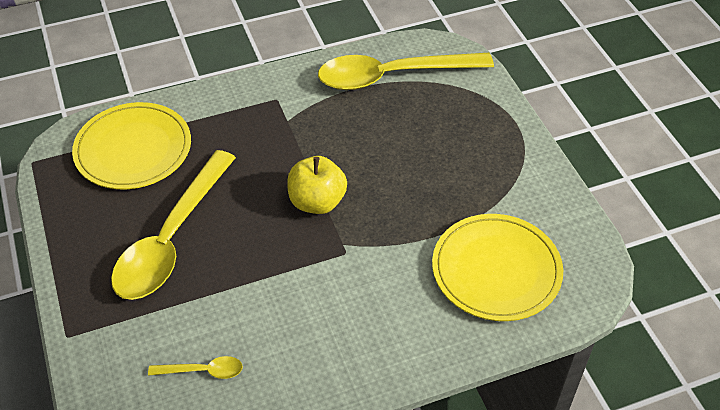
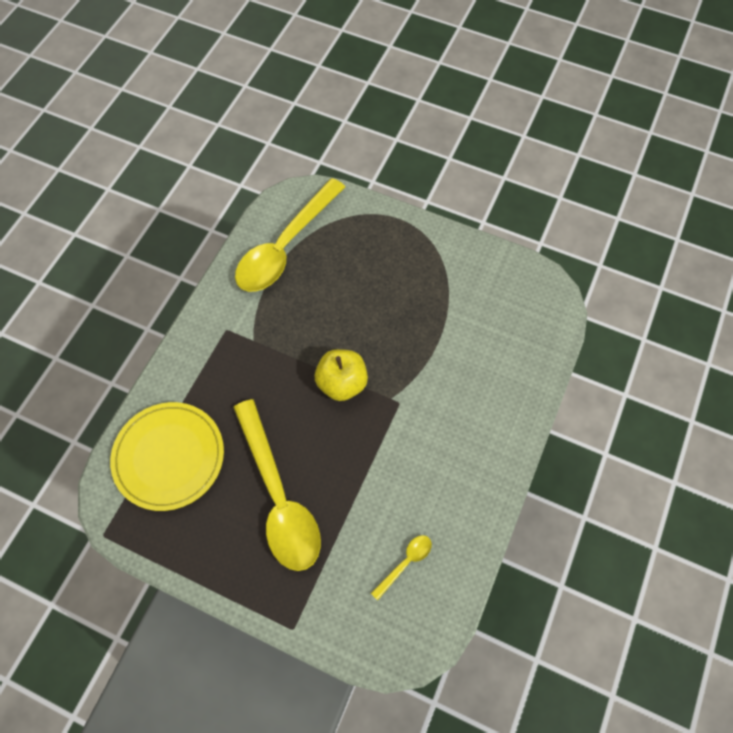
camera: 45 degrees left, 15 degrees up
(496, 270) = (495, 334): yellow plate -> none

